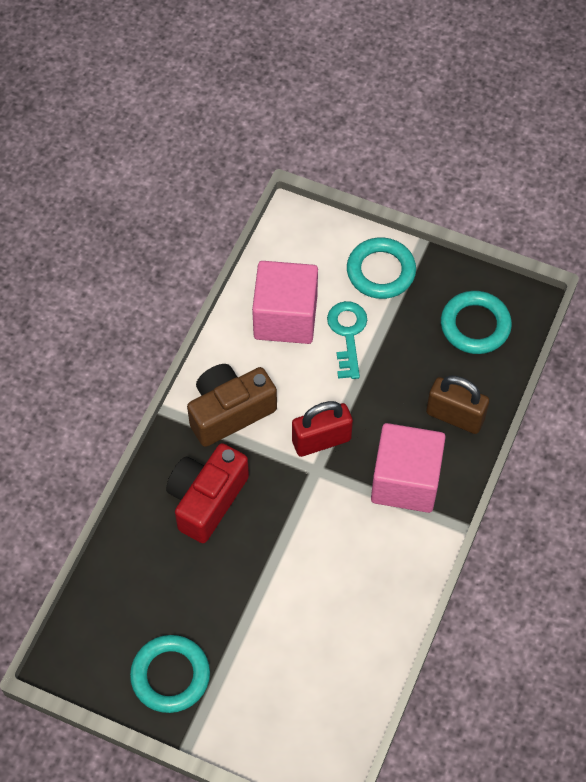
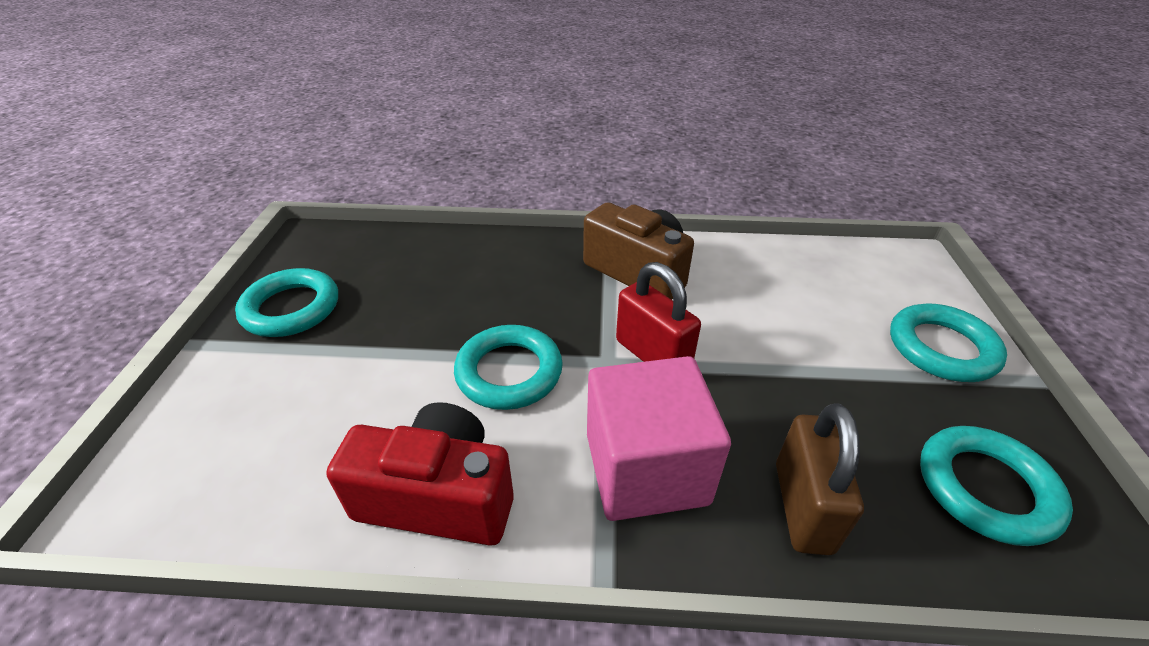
camera: 70 degrees right, 20 degrees down
(206, 499) = (521, 281): red camera -> red camera (438, 496)
(285, 317) = (790, 283): pink cube -> none
(302, 533) = (509, 372): none -> turquoise ring
(347, 334) = (820, 340): turquoise key -> none

